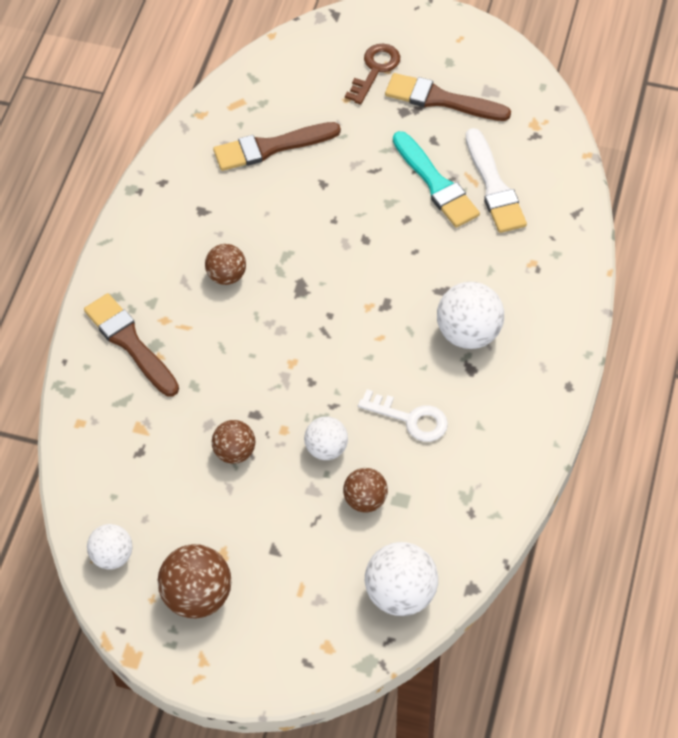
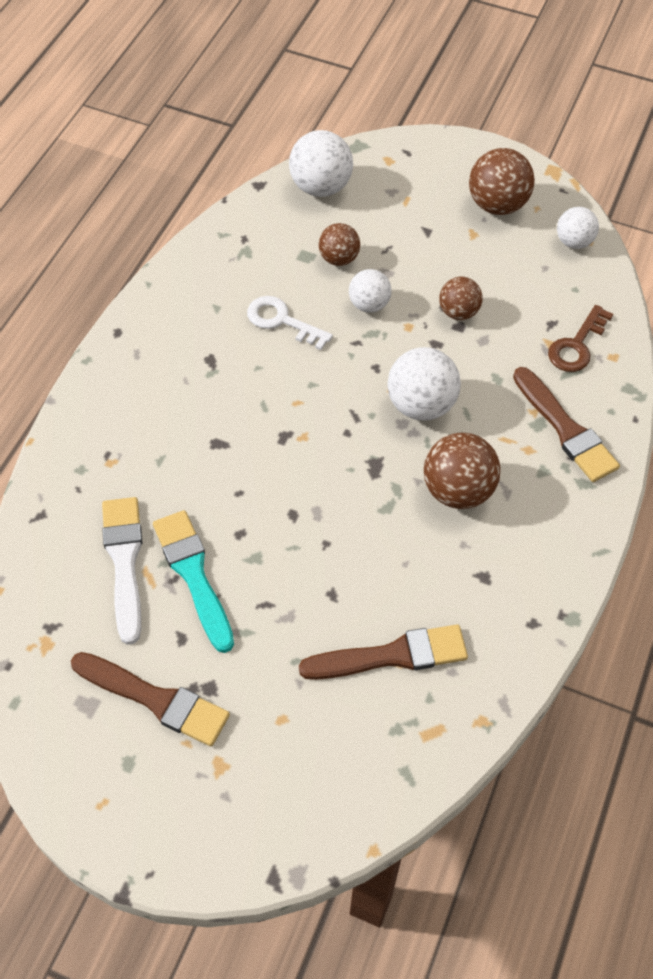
camera: 175 degrees left, 0 degrees up
(226, 276) = (457, 490): brown ball -> brown ball, size x1.59
(375, 70) = (234, 763): brown key -> brown key (577, 345)
(468, 333) = (203, 394): white ball -> white ball (421, 405)

